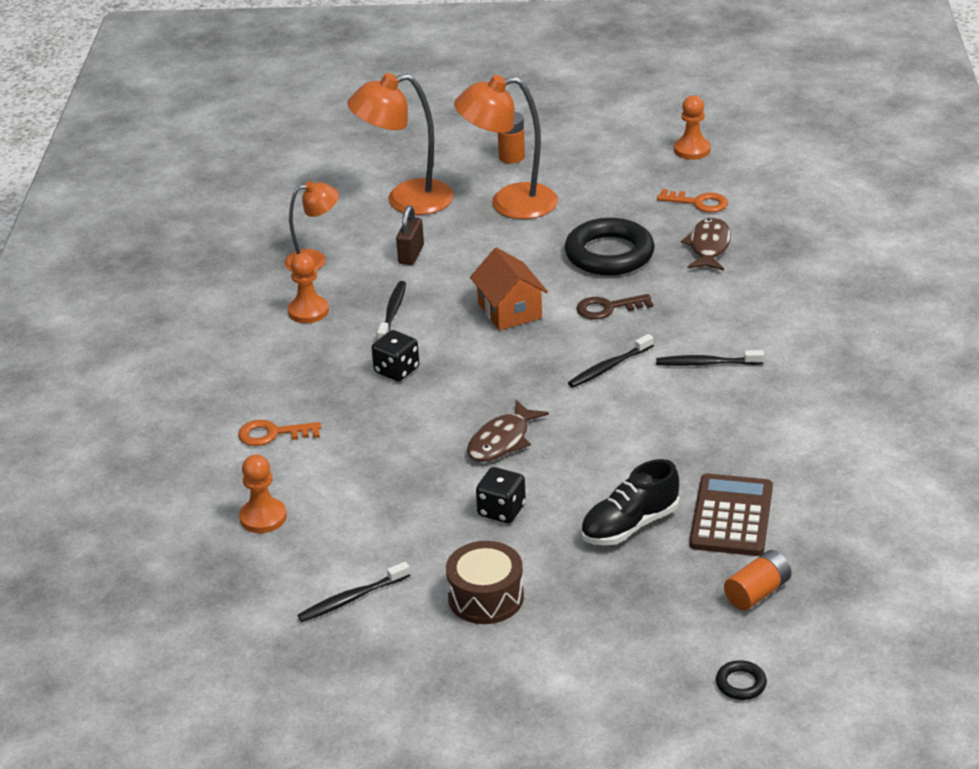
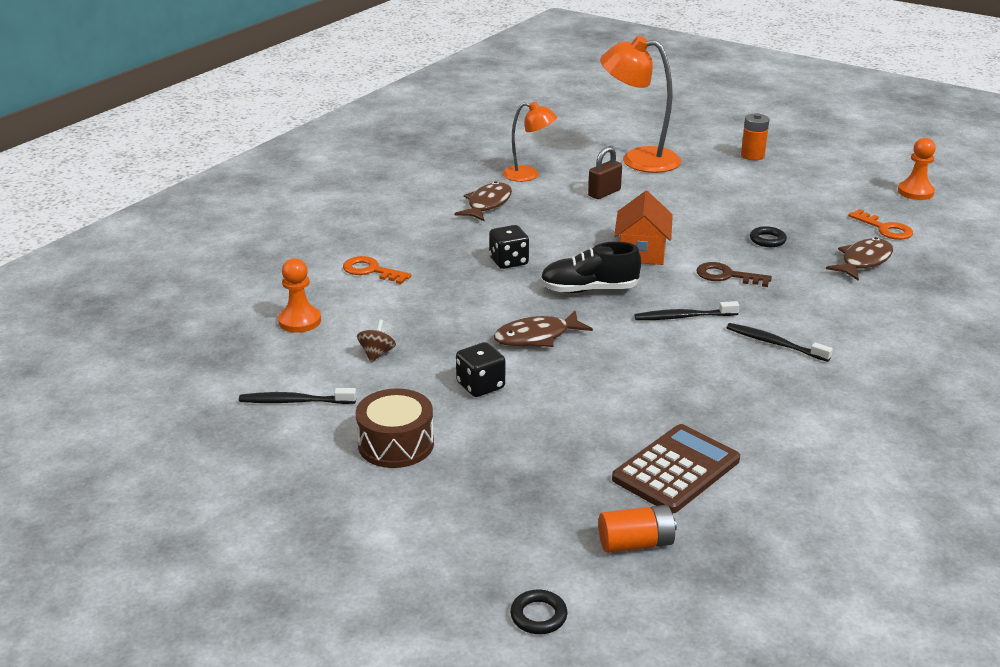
camera: 30 degrees right, 5 degrees down
(308, 311) = (487, 204): orange pawn -> brown fish
(375, 519) = (377, 354): none -> brown spinning top
(392, 312) = (549, 224): black toothbrush -> none
(509, 203) = (718, 184): orange lamp -> none
(609, 254) = (767, 240): black ring -> black ring, size x0.42
(629, 525) = (575, 440): black shoe -> black shoe (589, 290)

